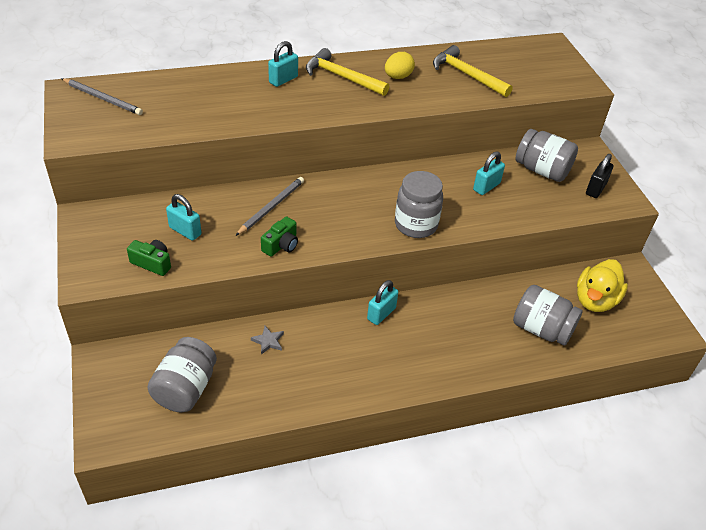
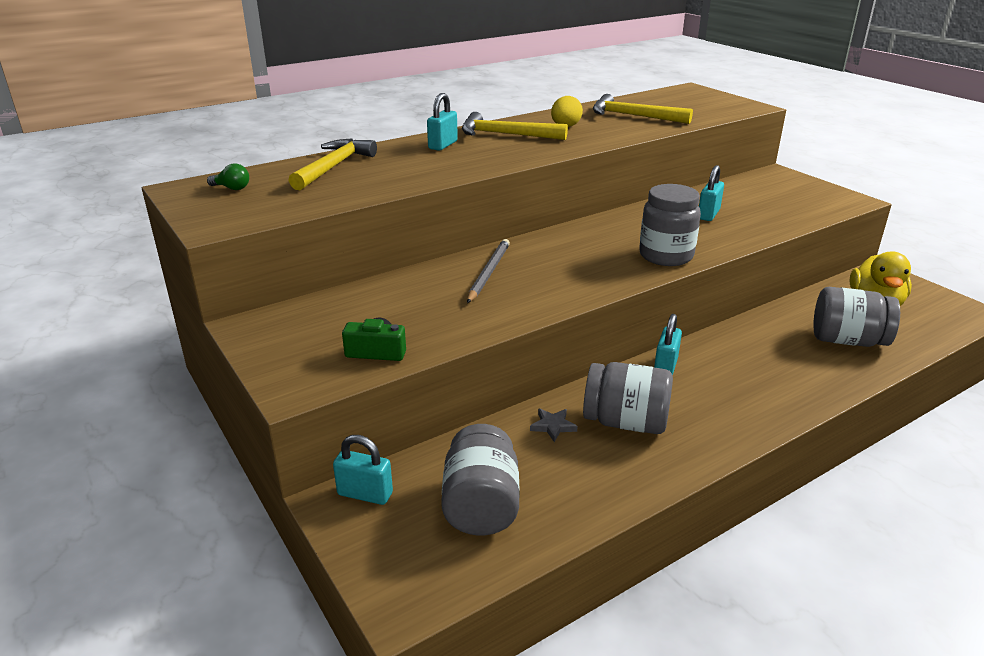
camera: 15 degrees left, 15 degrees down
(102, 98) = (232, 188): grey pencil -> green light bulb
(185, 231) = (398, 313): turquoise padlock -> turquoise padlock (365, 494)
(186, 89) = (334, 167): none -> yellow hammer
(281, 245) = (529, 302): green camera -> none
(542, 170) = (749, 194): grey jar -> grey jar (625, 422)
(595, 189) = (815, 197): black padlock -> none

